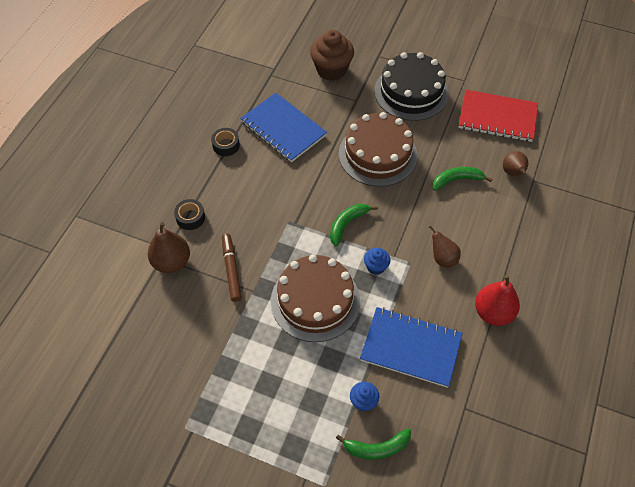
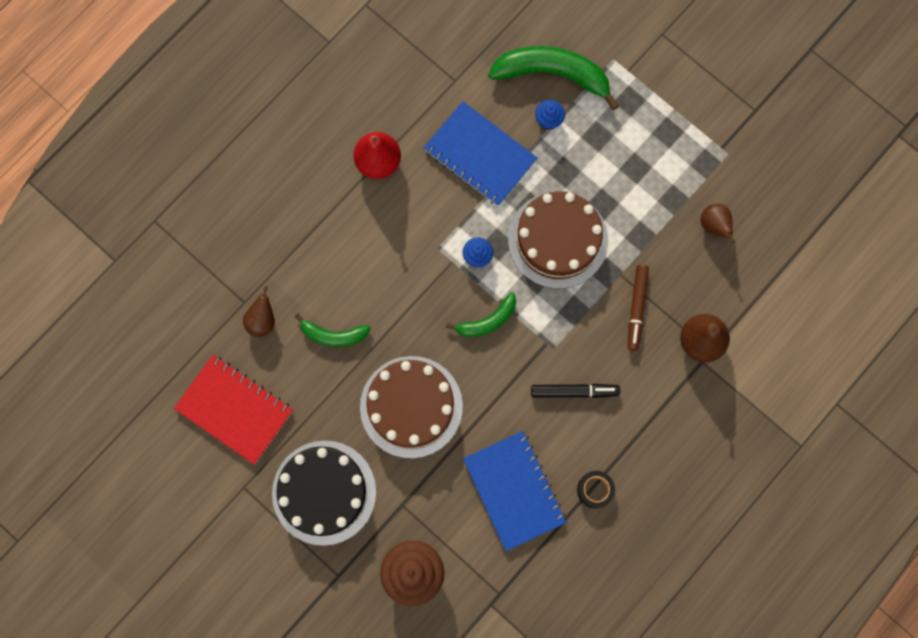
camera: 160 degrees left, 20 degrees up
(190, 217) = (666, 394): black tape -> none
(262, 198) = (574, 391): none -> black marker
(376, 448) = (553, 74): green banana -> green banana, size x1.80
(443, 258) = (400, 240): brown pear -> brown pear (714, 226)

